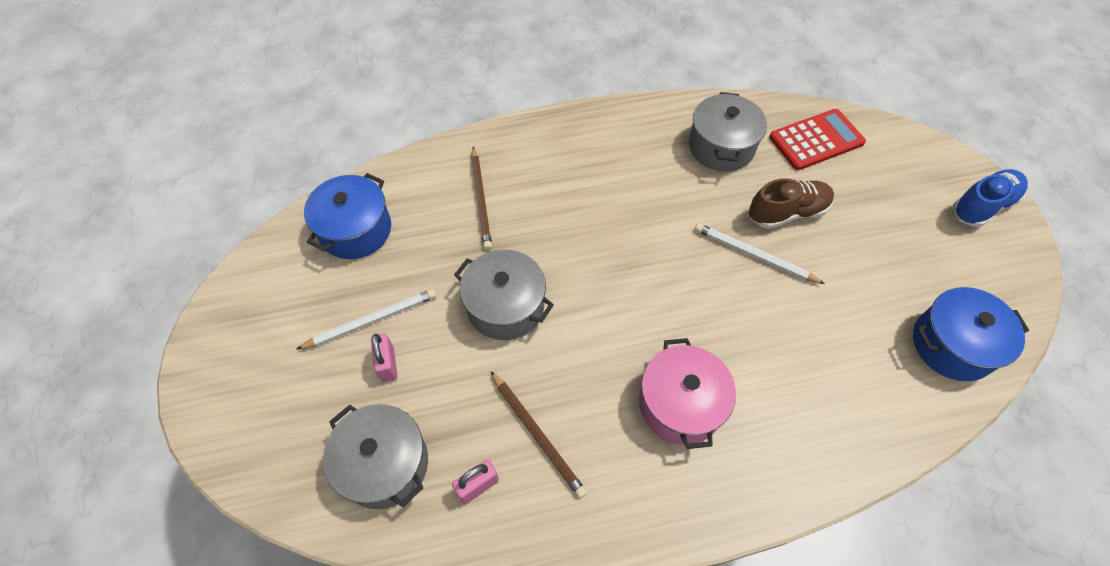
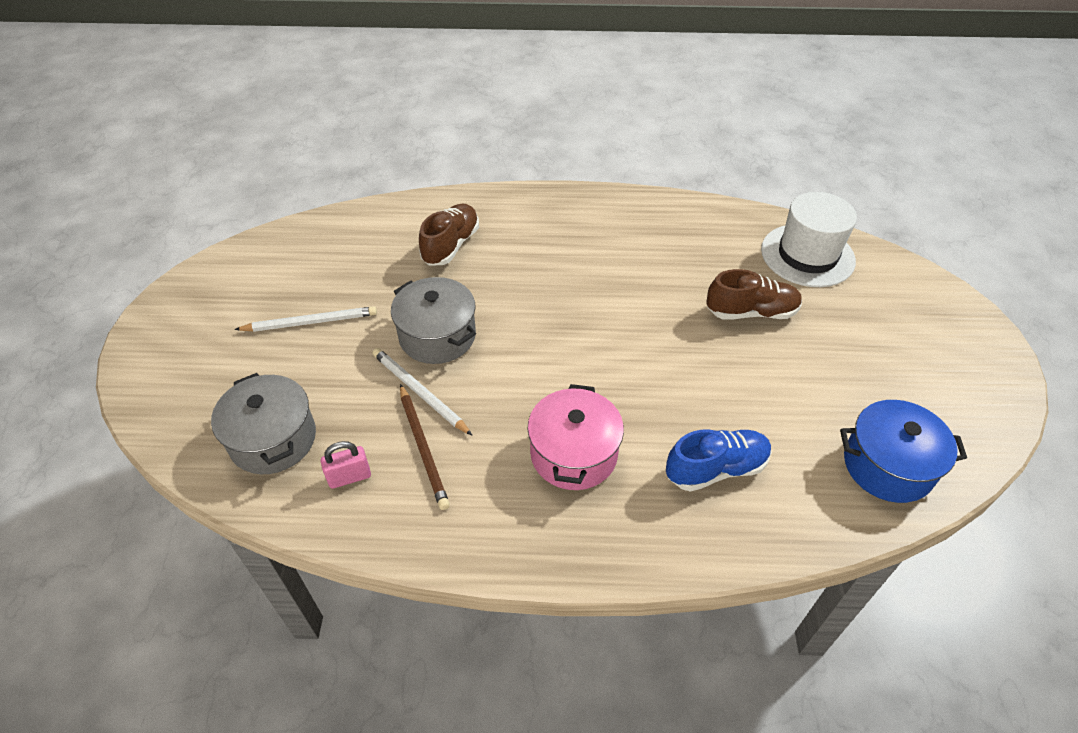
camera: 15 degrees right, 10 degrees down
(355, 230) = (327, 248): blue pot -> none
(388, 364) = (310, 360): pink padlock -> none
(481, 200) = (451, 245): brown pencil -> brown shoe
(721, 147) = (704, 244): grey pot -> none
(754, 255) = (701, 342): white pencil -> white pencil (419, 392)
(816, 140) = (807, 255): red calculator -> white hat
(982, 206) = (971, 346): blue shoe -> blue shoe (716, 469)

